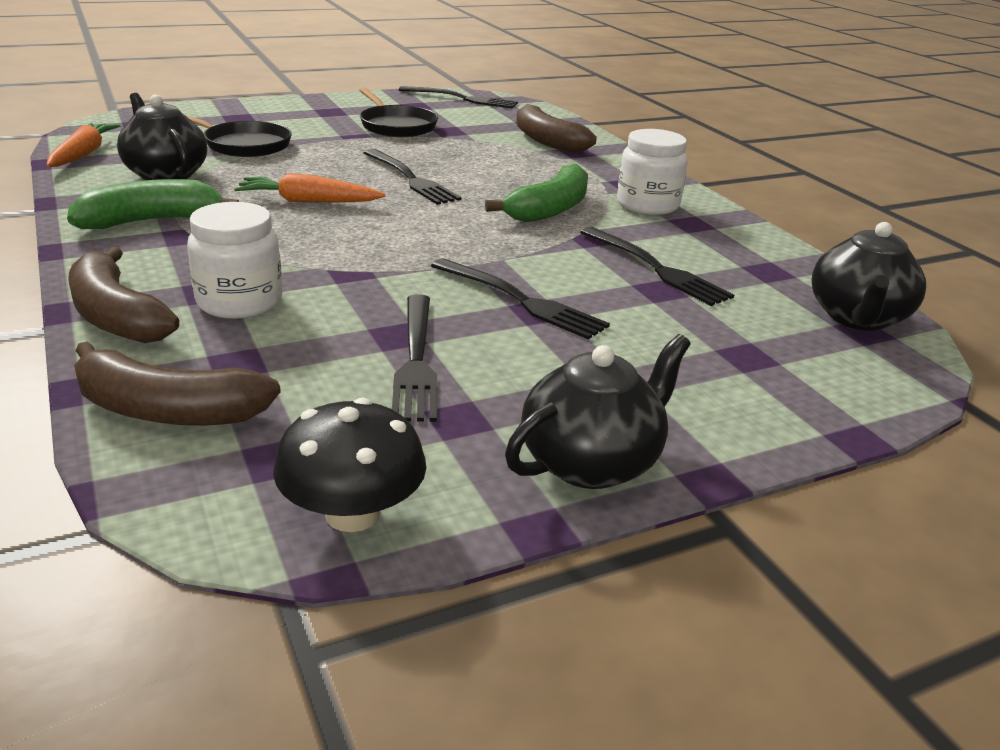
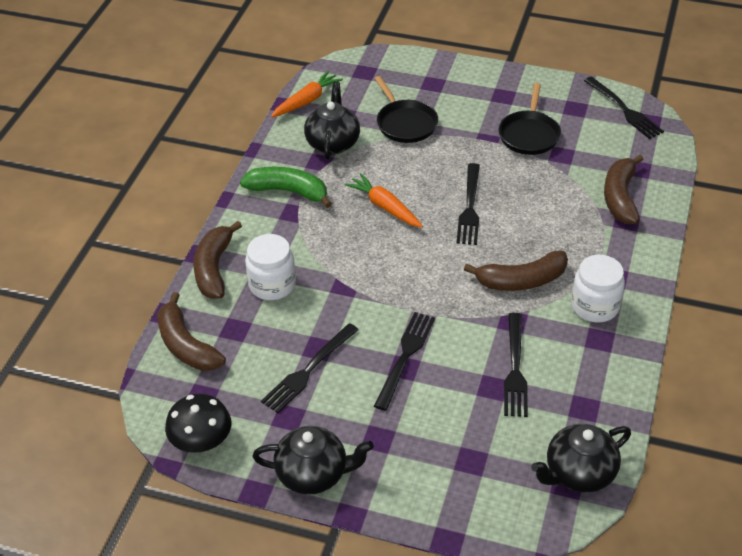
camera: 45 degrees right, 15 degrees up
(522, 301) = (405, 356): black fork -> black fork turned 150 degrees counterclockwise
(550, 209) = (521, 280): green banana -> brown banana

